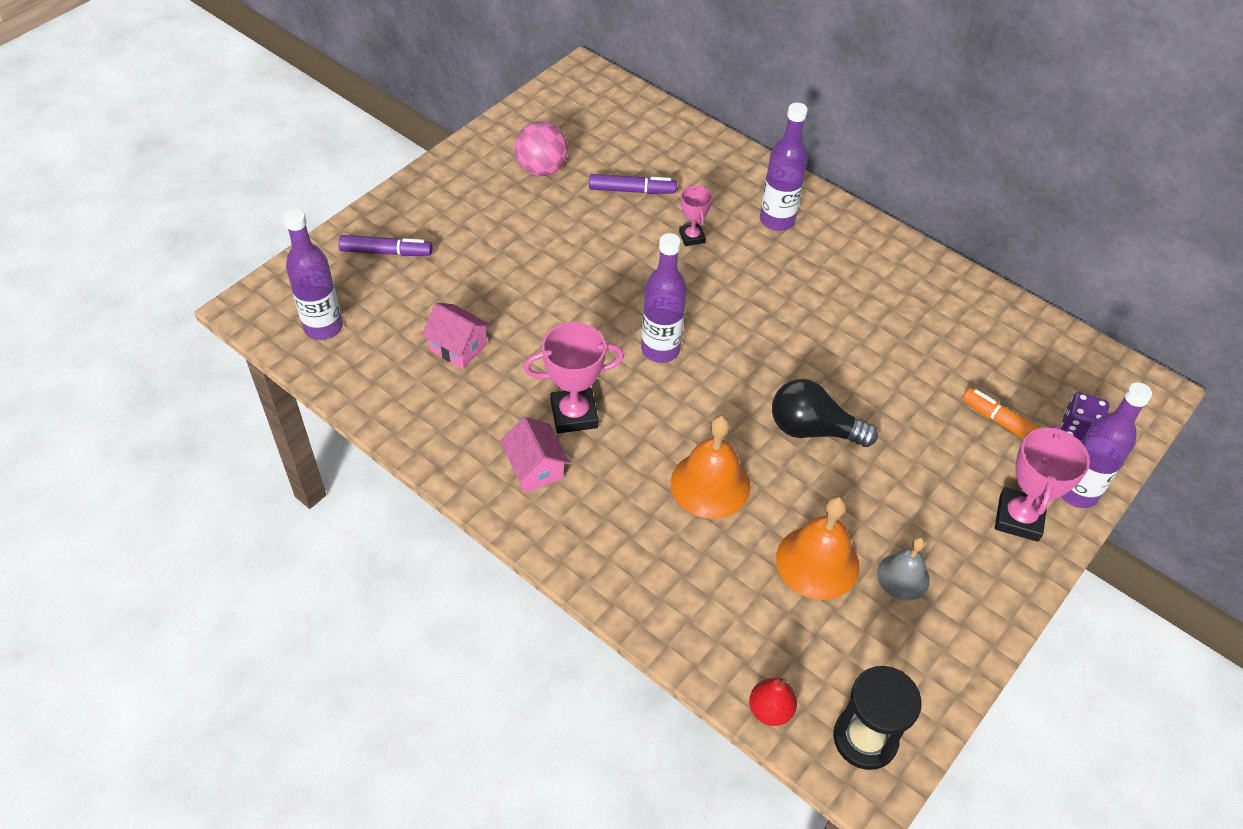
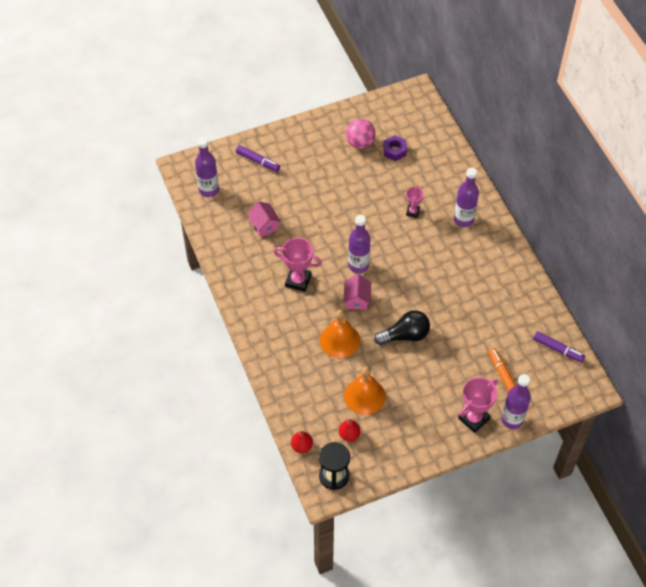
camera: 30 degrees right, 5 degrees up
(535, 468) = (266, 299): pink house -> pink house (357, 299)
(603, 162) = (394, 151): none -> purple nut
(632, 190) = (399, 173): purple marker -> purple marker (558, 349)
(813, 429) = (405, 335): black light bulb -> black light bulb turned 120 degrees clockwise
(839, 645) = (349, 435): none -> red pear
(903, 576) = (399, 419): grey bell -> none
(1078, 428) = (538, 391): purple dice -> none

